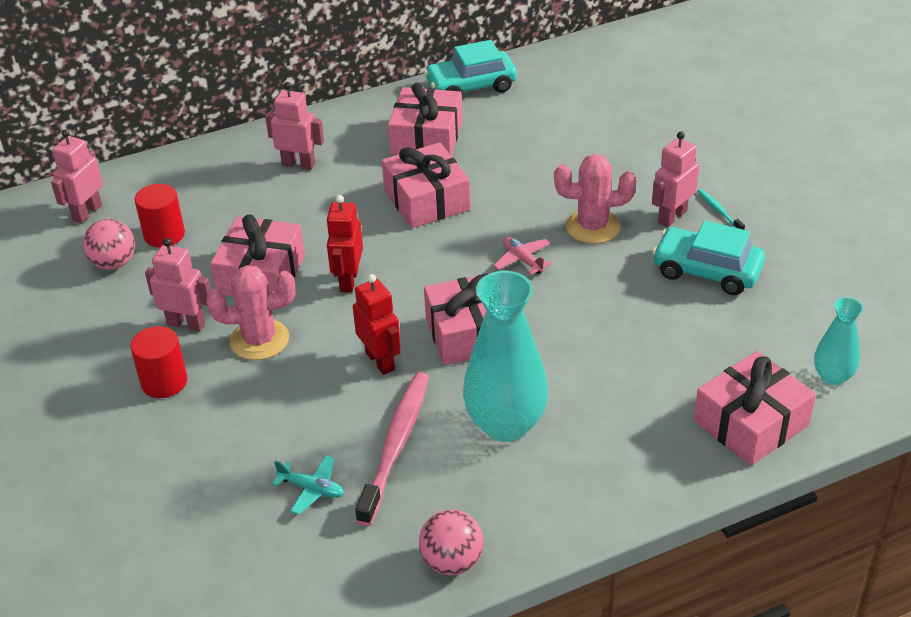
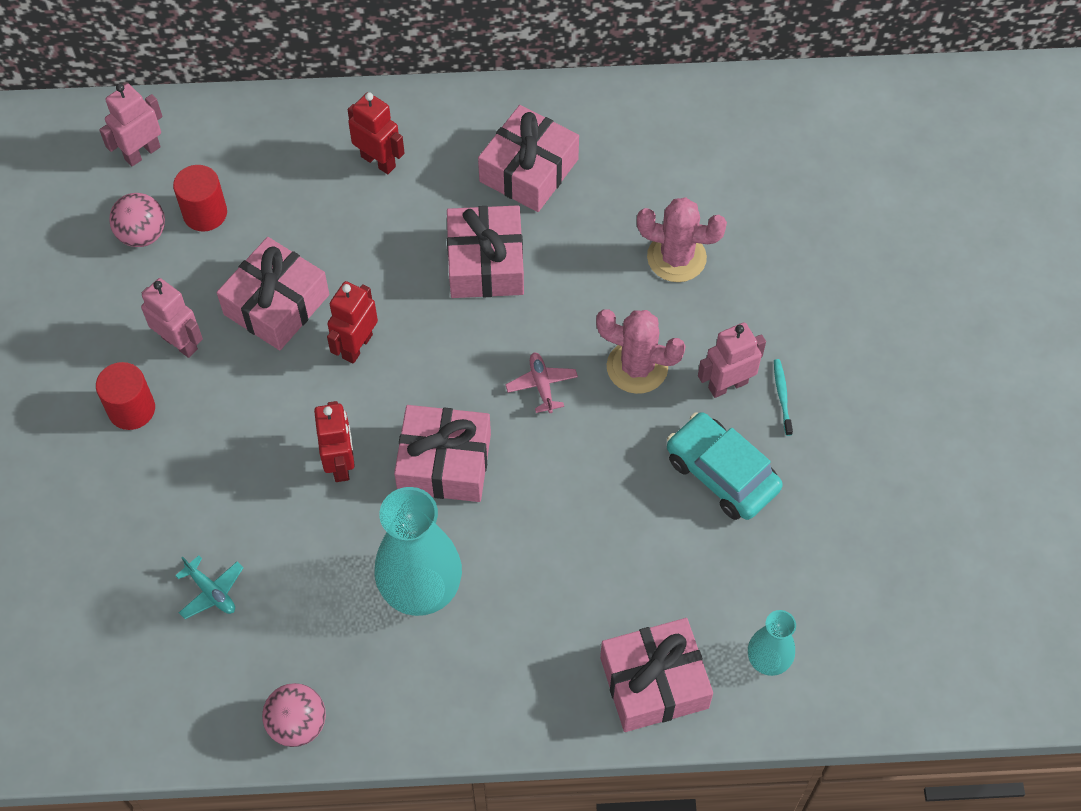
camera: 20 degrees right, 20 degrees up
(259, 340) = (239, 391): pink cactus -> pink cactus (676, 257)
(298, 164) = (378, 161): pink robot -> red robot
(396, 444) = (309, 571): pink toothbrush -> none
(471, 86) = (614, 107): turquoise car -> none

